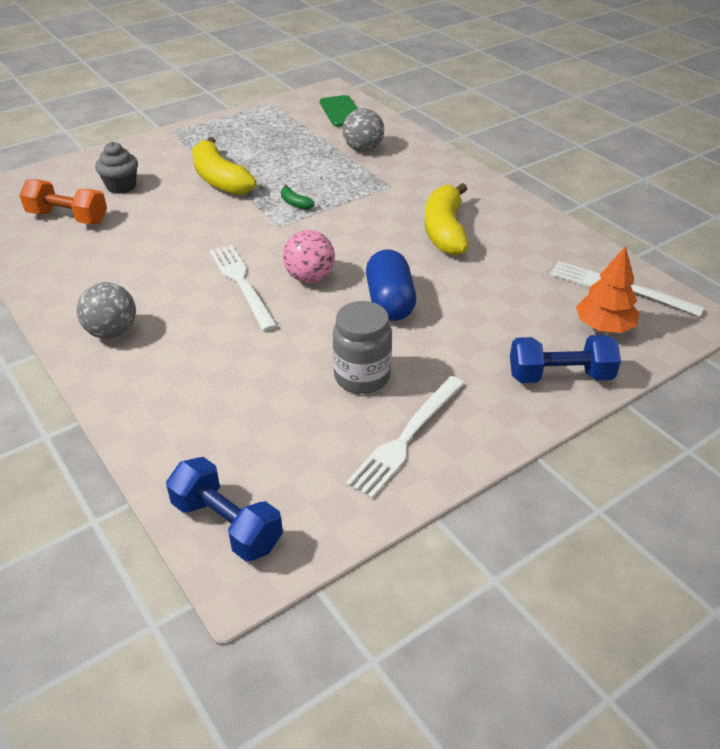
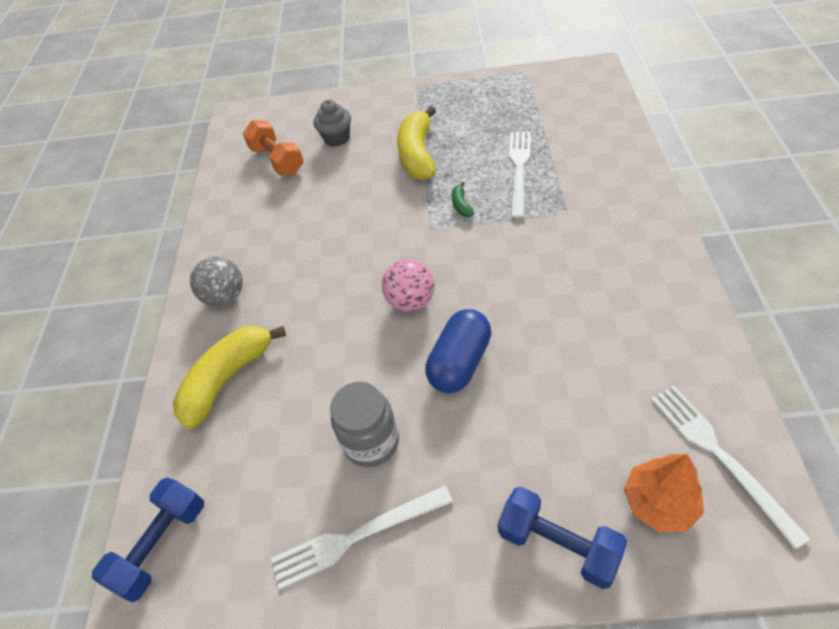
camera: 40 degrees right, 10 degrees up
(226, 524) = (161, 545): blue dumbbell -> blue dumbbell turned 45 degrees clockwise
(241, 284) = (351, 285): white fork -> white fork (519, 169)
(341, 111) = (586, 100): green phone -> none
(363, 149) = (573, 156): grey ball -> none
(445, 231) = (579, 293): yellow banana -> yellow banana (227, 379)

